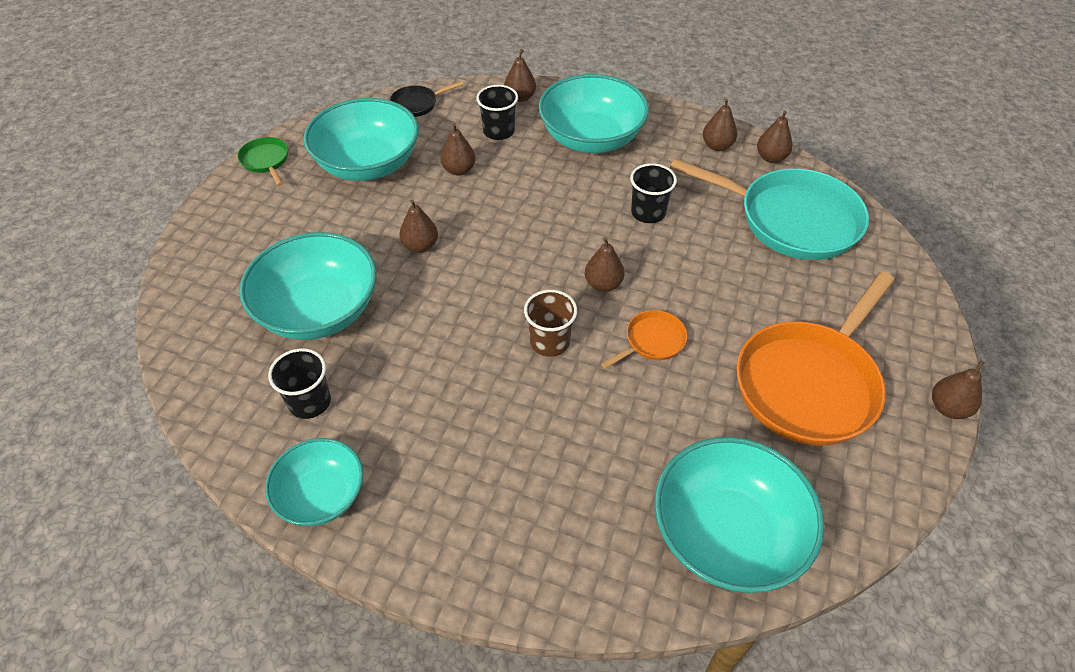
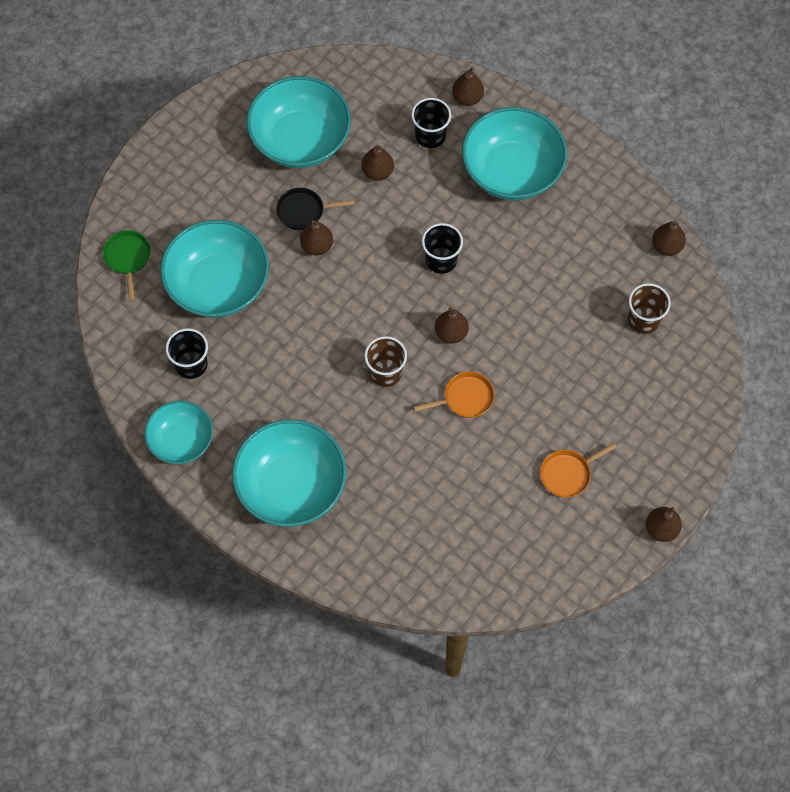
camera: 20 degrees right, 15 degrees up
(266, 161) = (213, 108): green pan -> green pan (128, 258)
(417, 104) = (367, 77): black pan -> black pan (304, 211)
(648, 212) = (523, 272): black cup -> black cup (441, 260)
(717, 146) = (624, 217): brown pear -> none
(727, 534) = (444, 562): turquoise bowl -> turquoise bowl (291, 486)
(790, 219) = (643, 320): turquoise pan -> brown cup
(810, 383) = (568, 474): orange pan -> orange pan, size x0.44

